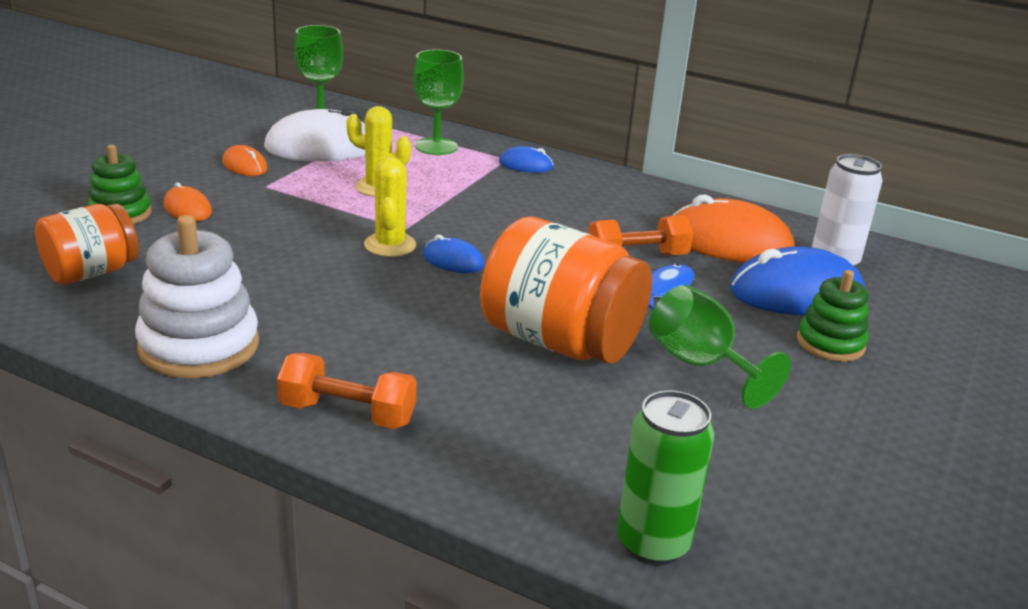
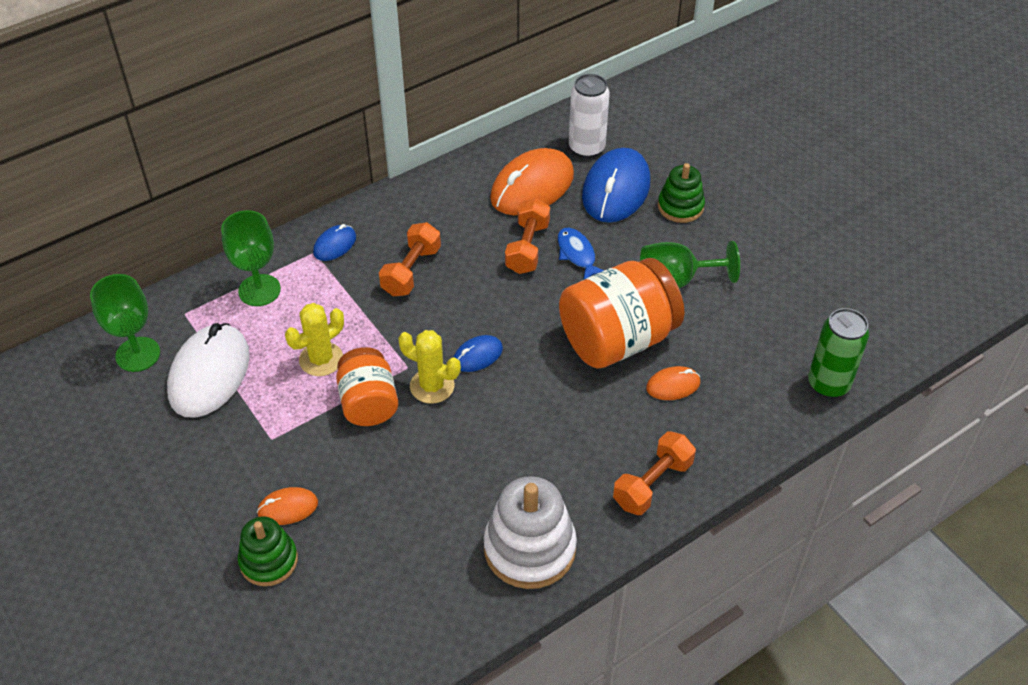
camera: 60 degrees left, 20 degrees up
(91, 272) = (375, 600): orange jar -> orange jar (368, 403)
(245, 166) = (217, 443): orange mouse -> orange mouse (673, 385)
(532, 205) = (411, 271): none -> orange dumbbell

